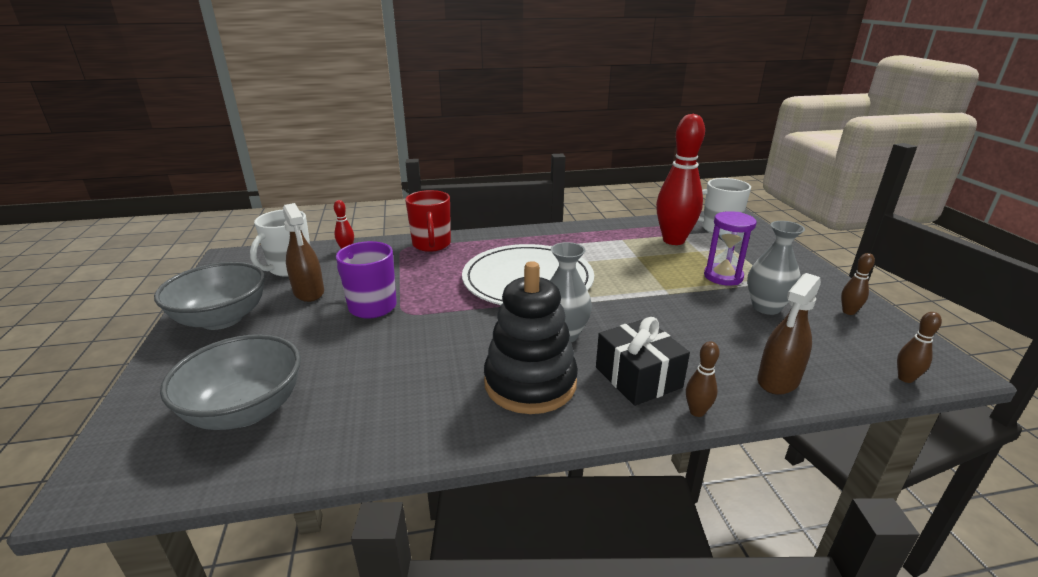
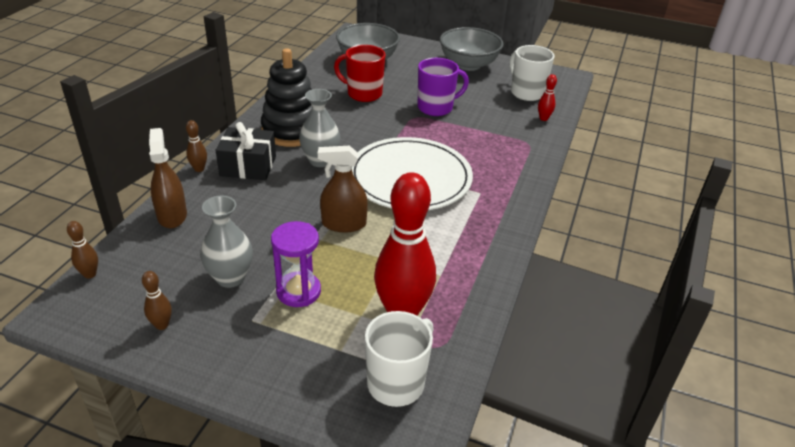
camera: 120 degrees right, 10 degrees up
(309, 292) = (479, 92): brown spray bottle -> brown spray bottle (343, 224)
(431, 245) = (523, 157): red mug -> red mug (363, 94)

